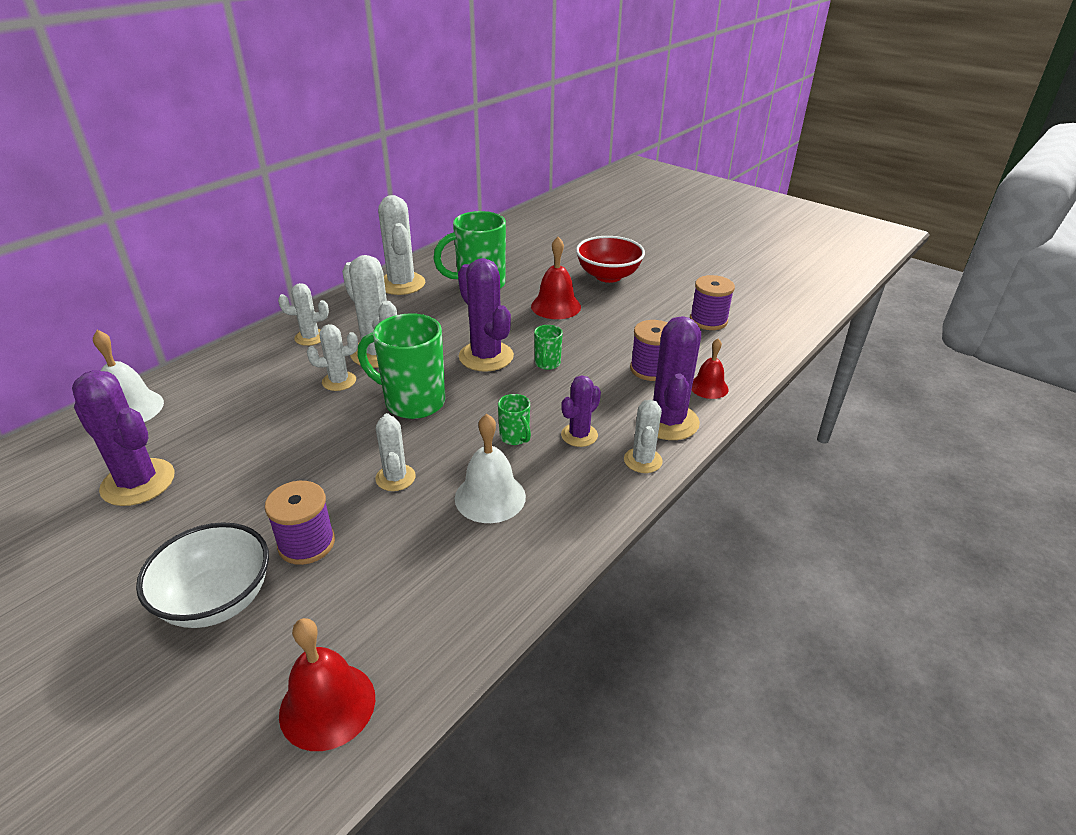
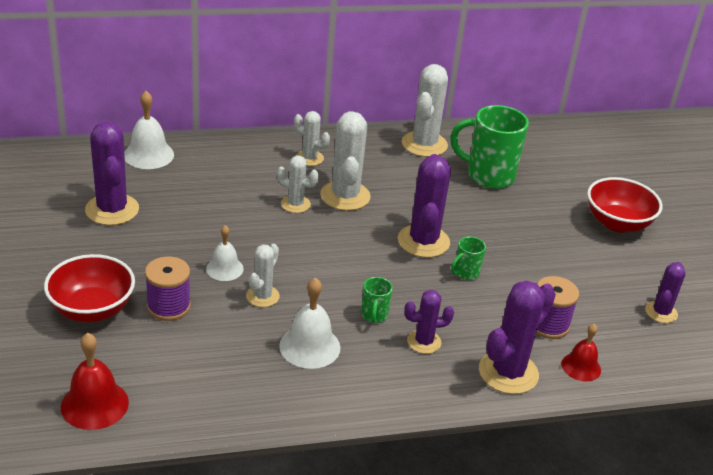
camera: 35 degrees right, 0 degrees up
(217, 600) = (92, 309): white bowl -> red bowl
(329, 473) = (224, 268): none -> white bell
(412, 402) = (330, 248): green mug -> none
(556, 306) = (533, 228): red bell -> none
(643, 460) = (450, 388): white cactus -> none
(708, 321) = (661, 312): purple spool -> purple cactus

